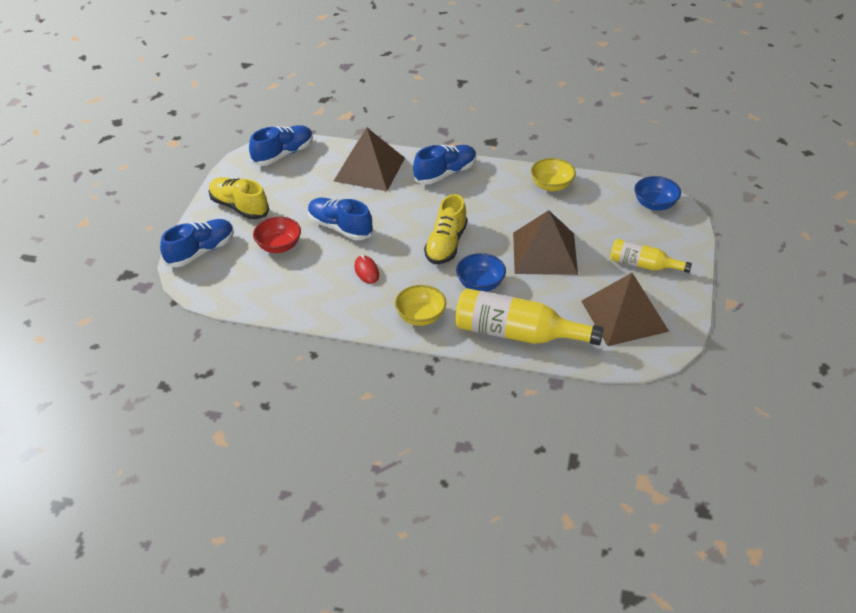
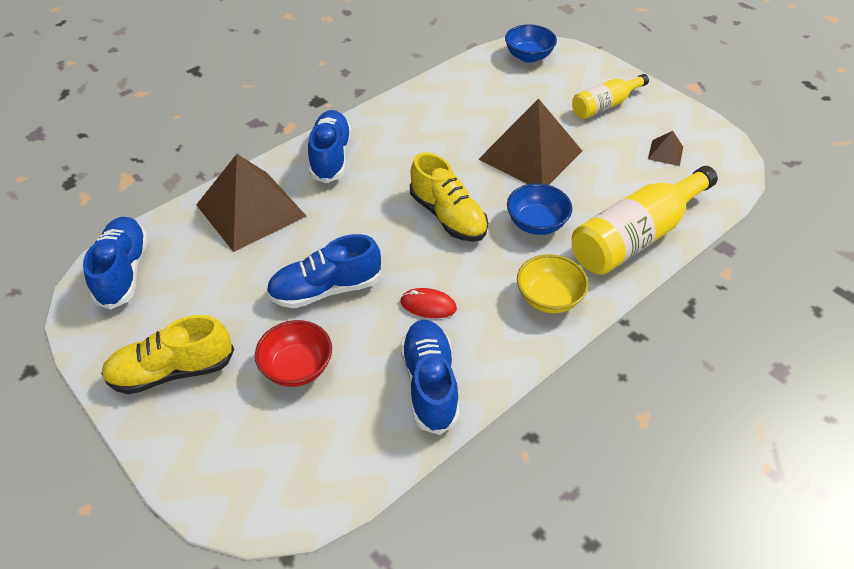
camera: 55 degrees left, 5 degrees up
(201, 251) = (215, 465): blue shoe -> blue shoe (430, 384)
(551, 185) = (434, 98): yellow bowl -> none
(624, 315) = (665, 153): brown pyramid -> brown pyramid, size x0.41

